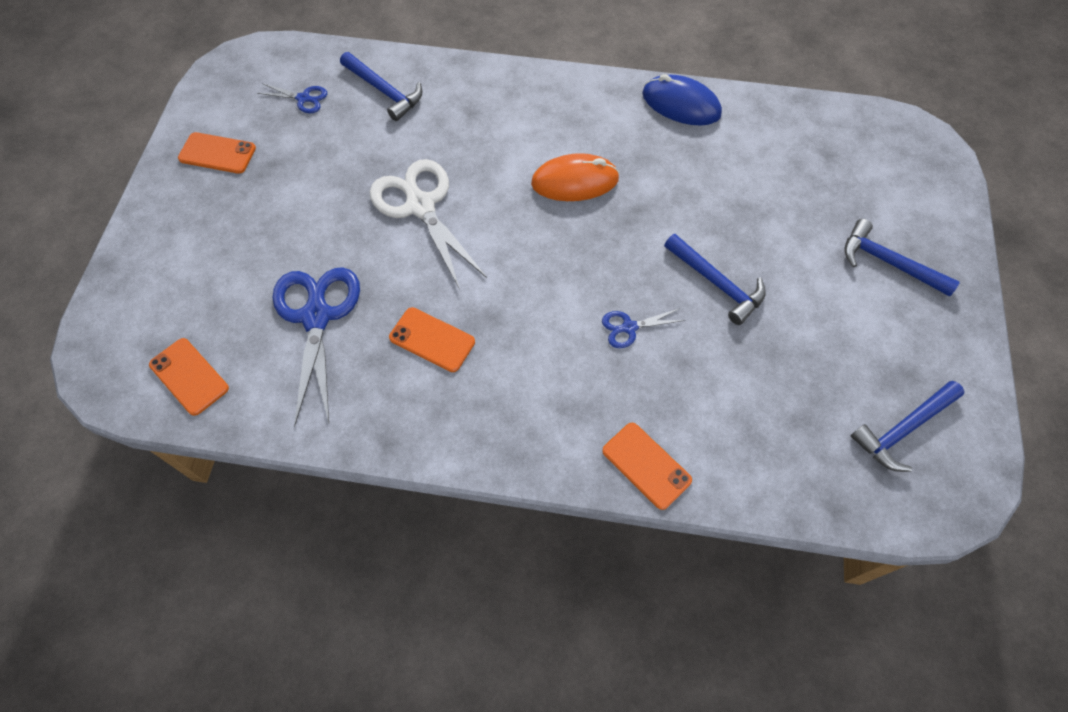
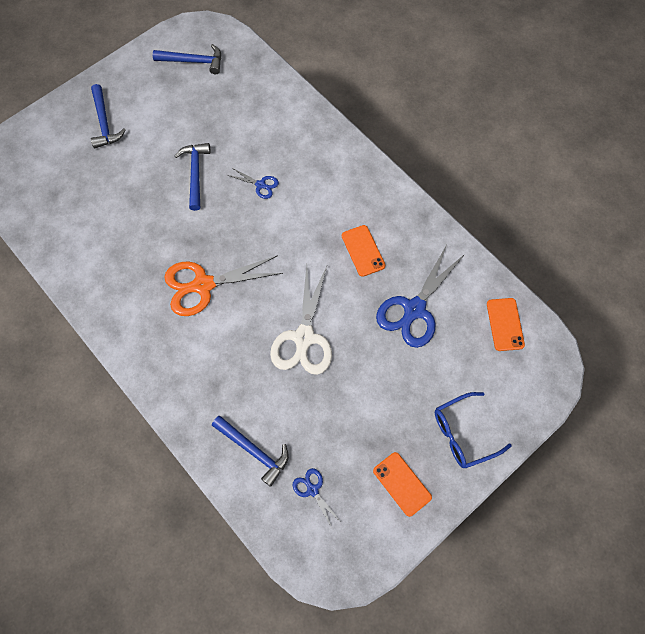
camera: 140 degrees left, 5 degrees up
(177, 232) = (463, 434): none -> blue glasses
(384, 91) = (254, 451): blue hammer -> blue hammer turned 135 degrees clockwise
(575, 181) = (203, 285): orange mouse -> orange scissors
(646, 465) = (315, 124): orange phone -> none
(681, 104) = (88, 288): blue mouse -> none

